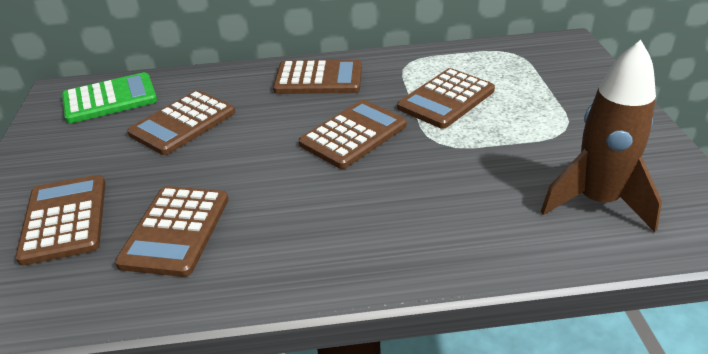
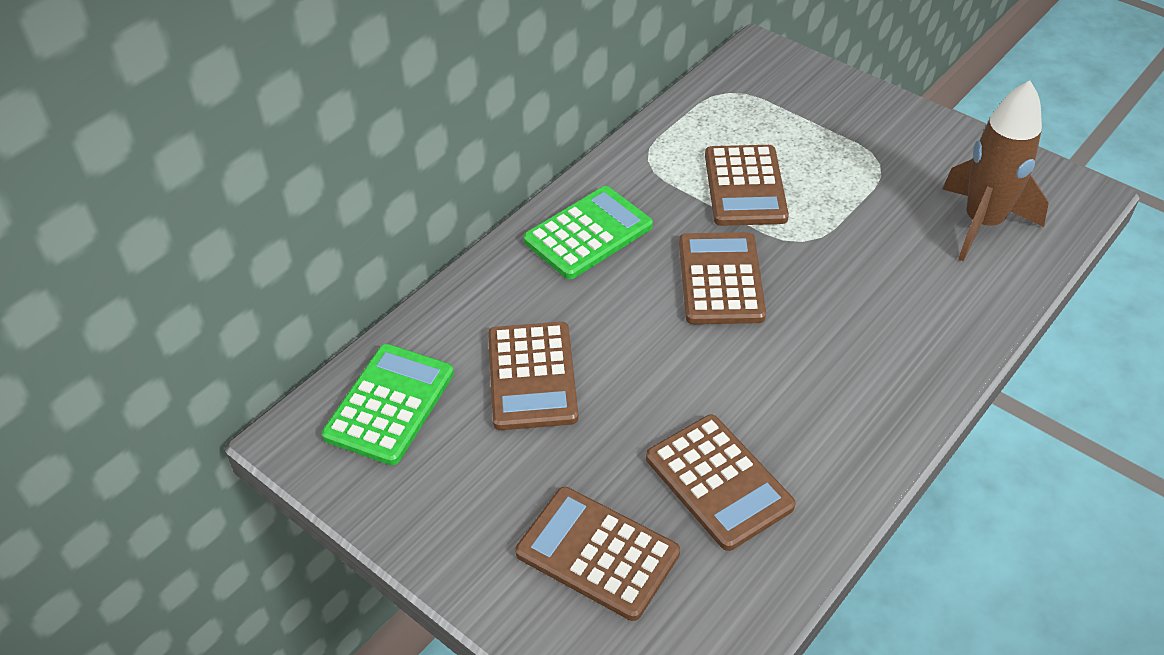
camera: 45 degrees left, 10 degrees up
(318, 79) = (588, 233): brown calculator -> green calculator

